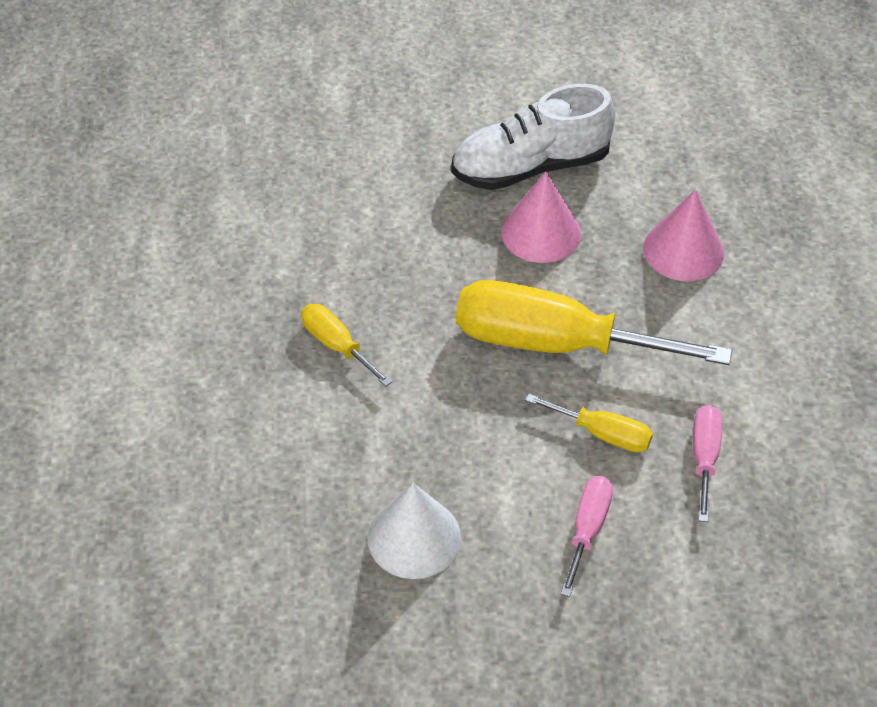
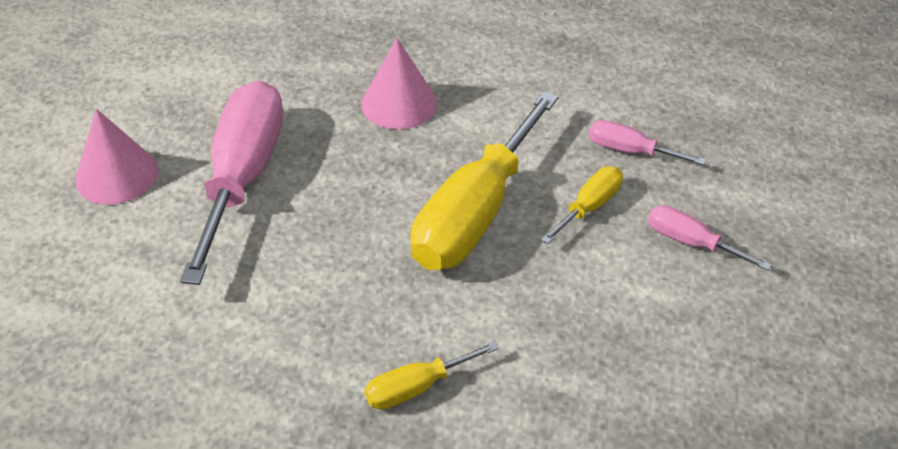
camera: 75 degrees left, 5 degrees down
(414, 537) = (680, 372): white cone -> none
(530, 167) = (242, 177): white shoe -> pink screwdriver
(541, 232) = (333, 190): pink cone -> pink cone (117, 175)

